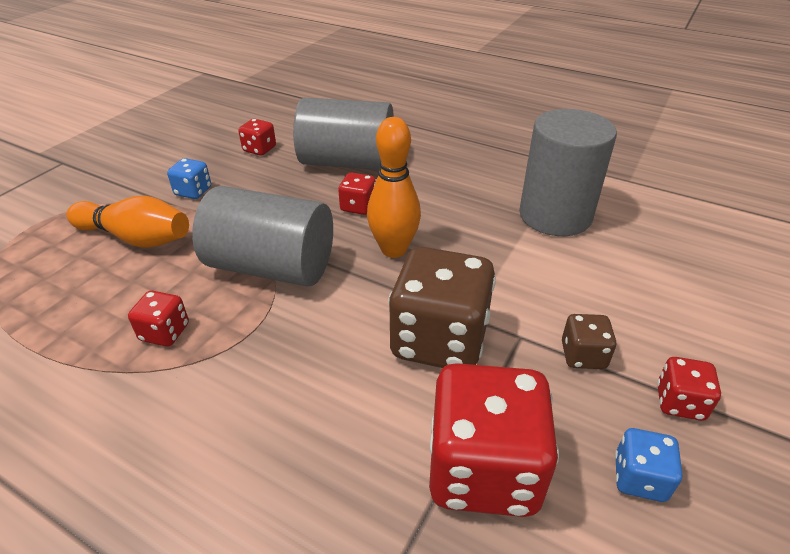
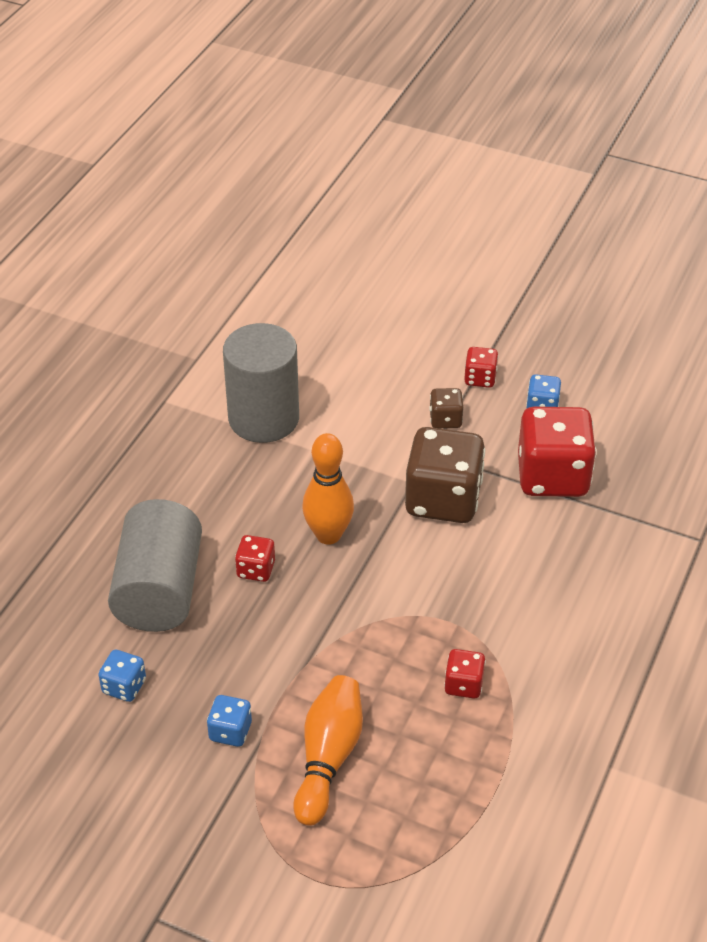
camera: 95 degrees left, 5 degrees up
(259, 149) = (124, 686): red dice -> blue dice
(271, 267) = (364, 625): grey cylinder -> none

